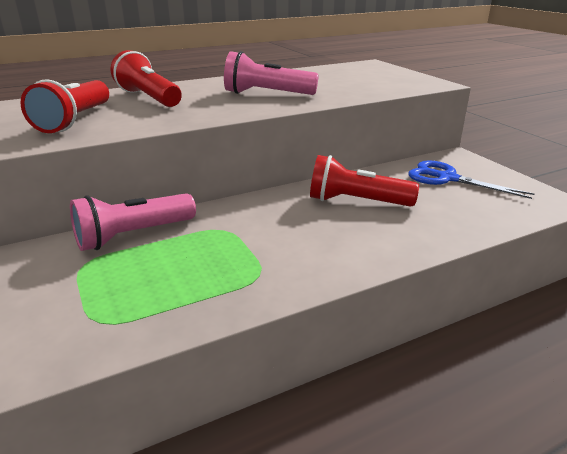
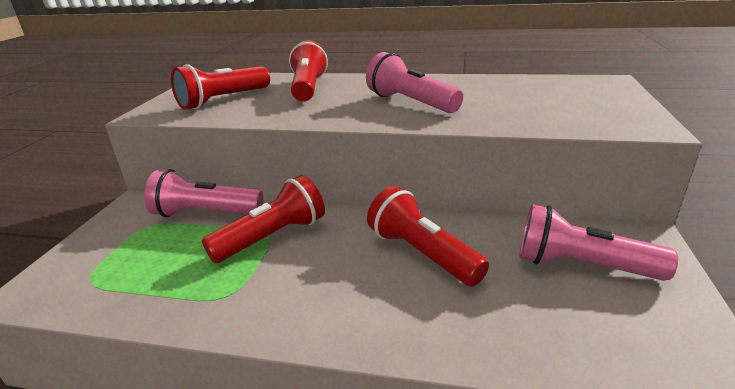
camera: 40 degrees right, 0 degrees up
(230, 229) = (273, 237): none -> red flashlight
(447, 178) = (581, 265): blue scissors -> pink flashlight

